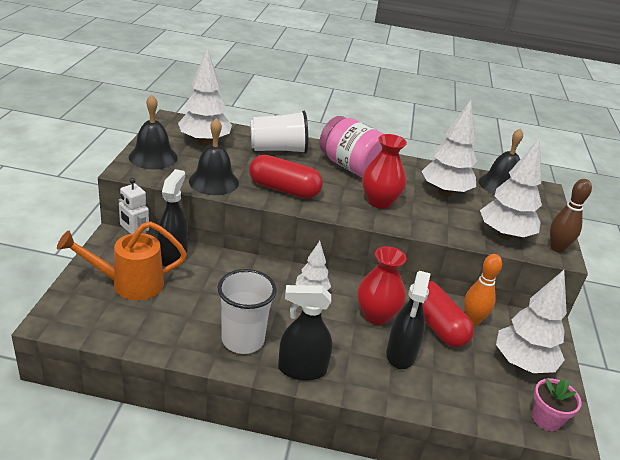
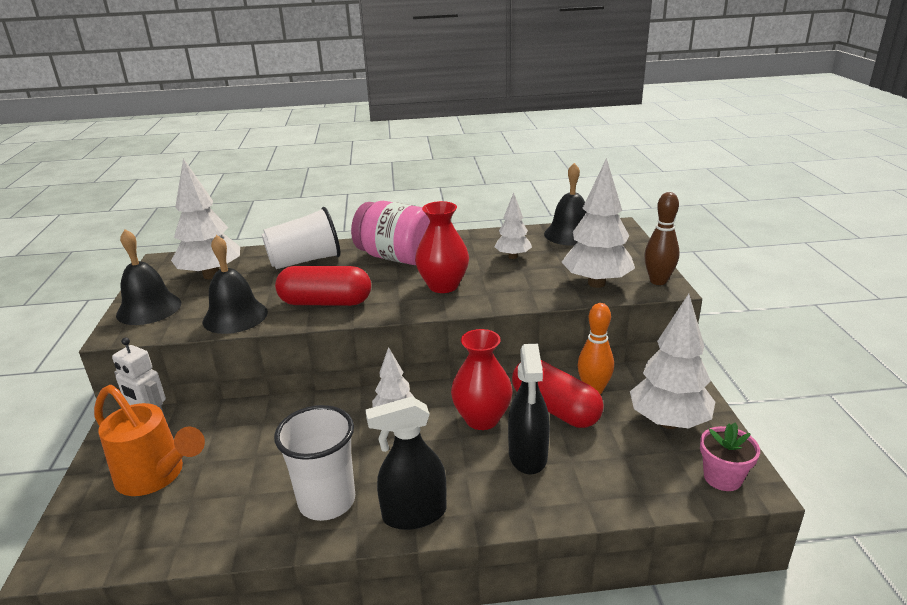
camera: 10 degrees left, 5 degrees down
(129, 284) = (156, 476): orange watering can -> orange watering can turned 120 degrees counterclockwise
(172, 255) = (206, 423): black spray bottle -> none
(444, 192) = (513, 256): white tree -> white tree, size x0.57

